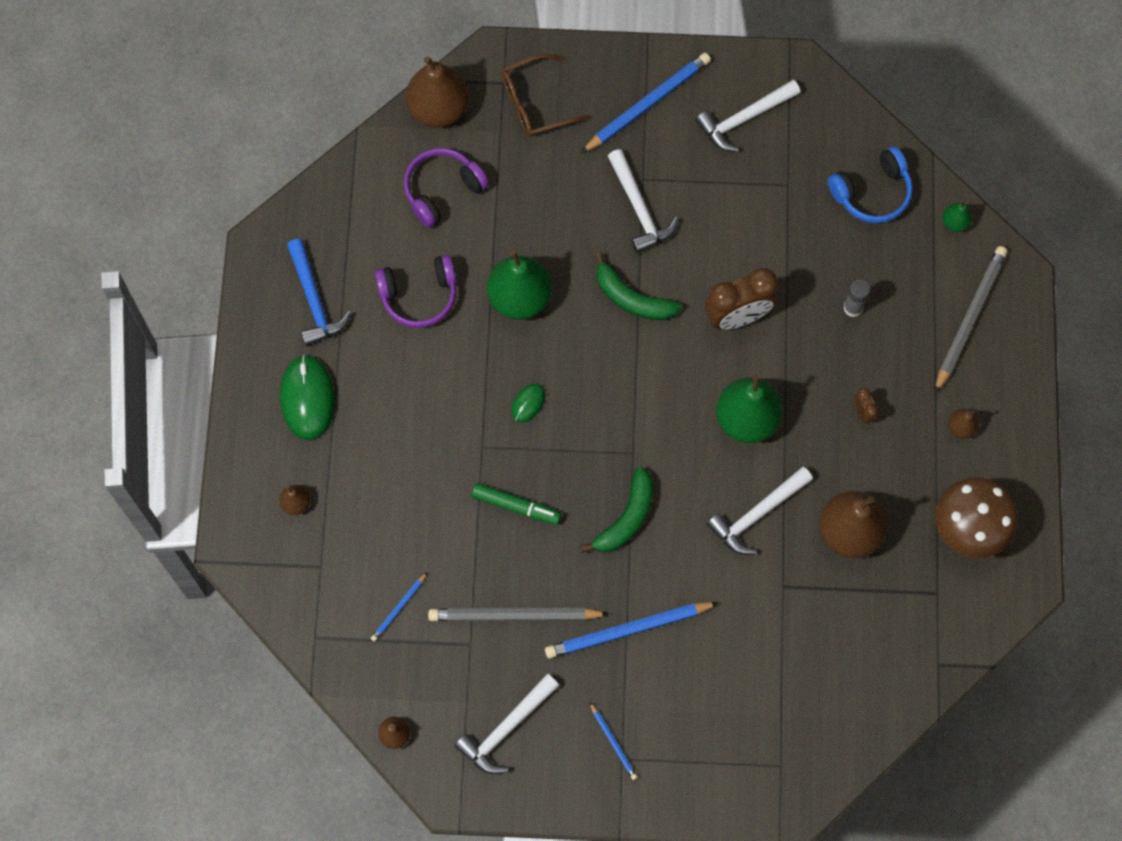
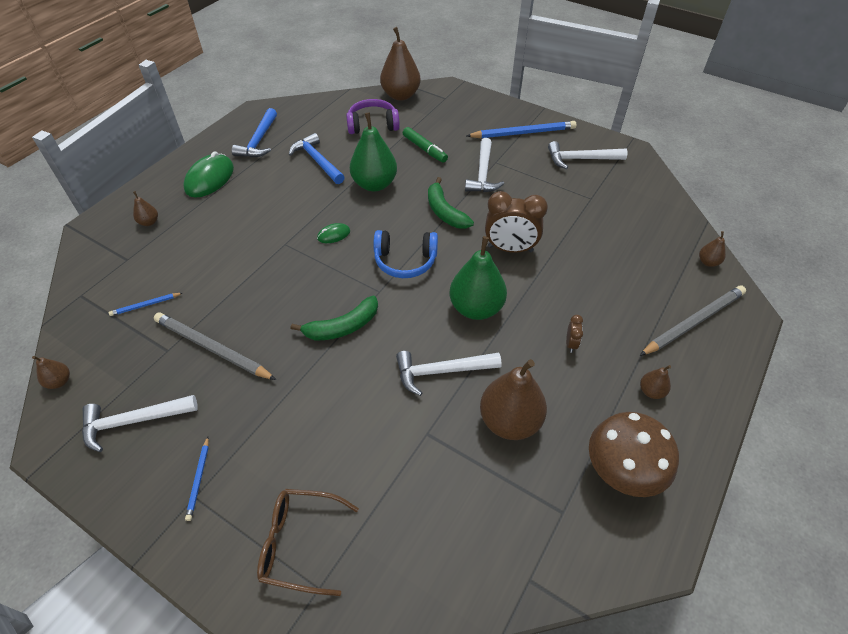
camera: 30 degrees right, 20 degrees down
(419, 296) = (317, 161): purple headphones -> blue hammer
(516, 506) = (275, 285): green marker -> green marker (424, 149)
(535, 103) = (456, 111): brown glasses -> brown glasses (300, 543)
(628, 631) = (282, 401): blue pencil -> none
(853, 308) = (600, 278): grey glue stick -> none
(872, 193) = (650, 223): blue headphones -> blue headphones (405, 261)
(955, 222) = (708, 262): green pear -> brown pear

